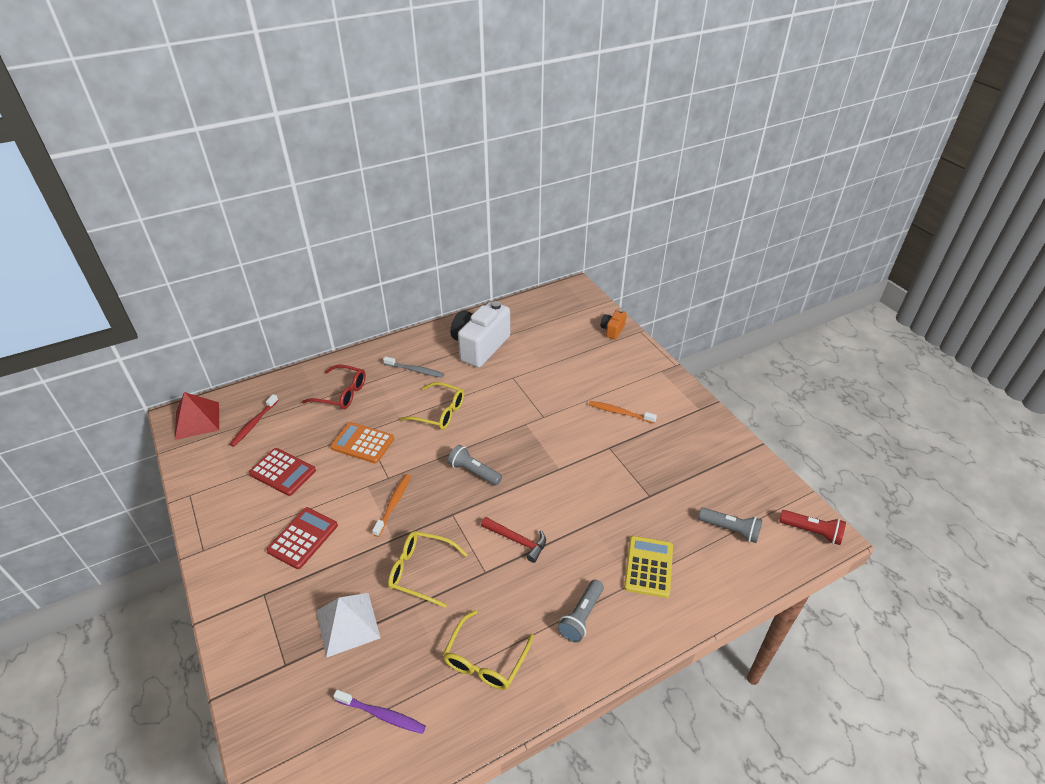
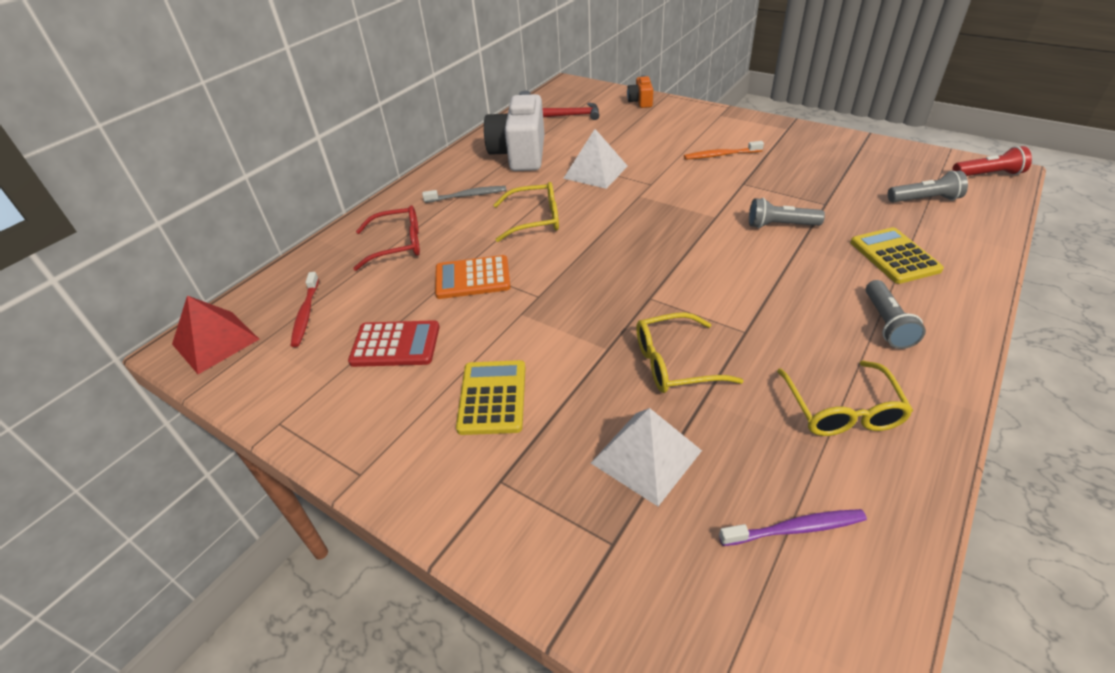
camera: 25 degrees left, 0 degrees up
(303, 538) = (492, 397): red calculator -> yellow calculator
(393, 504) = (572, 317): orange toothbrush -> none
(474, 472) = (631, 253): grey flashlight -> grey flashlight (780, 225)
(516, 387) = (595, 172): none -> white pyramid
(517, 541) = (746, 290): red hammer -> red hammer (574, 115)

